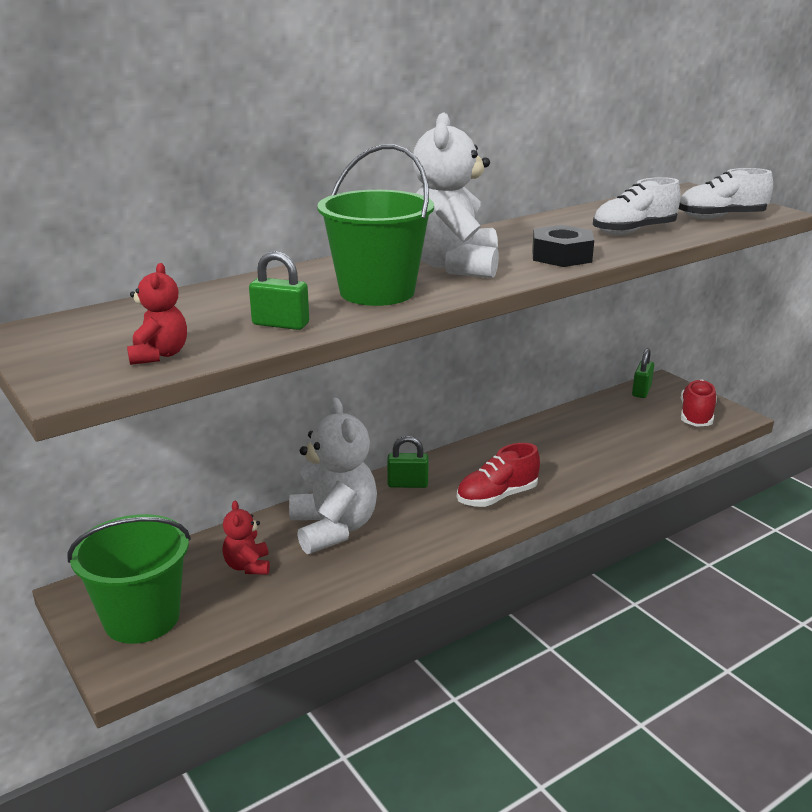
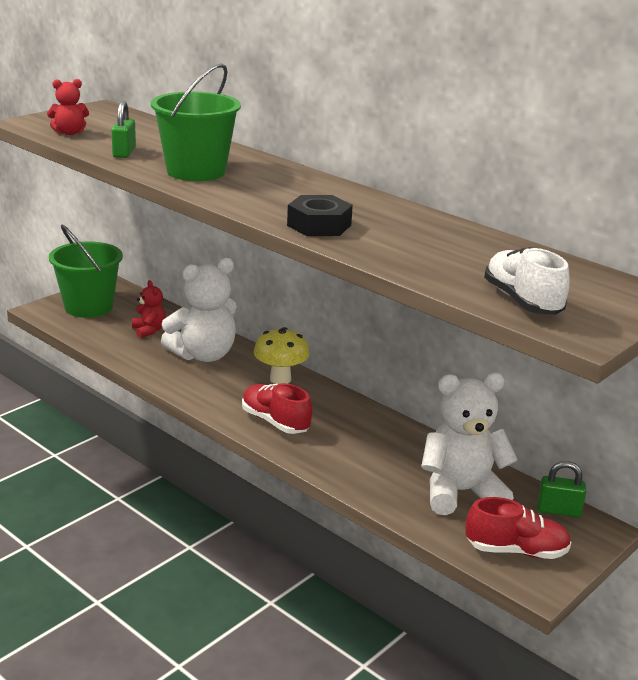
camera: 75 degrees right, 0 degrees up
(248, 566) = (149, 330): red teddy bear -> red teddy bear turned 90 degrees clockwise
(407, 484) = (280, 379): green padlock -> yellow mushroom
(453, 266) = (269, 190): white teddy bear -> white teddy bear (461, 492)
(633, 231) = (425, 256): white shoe -> none

